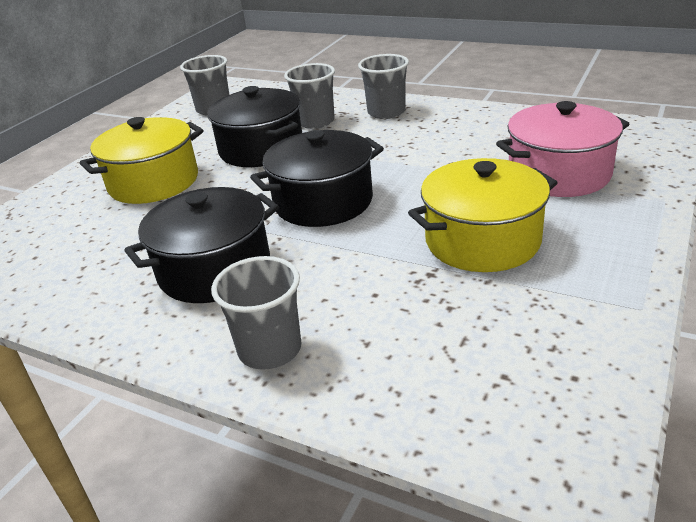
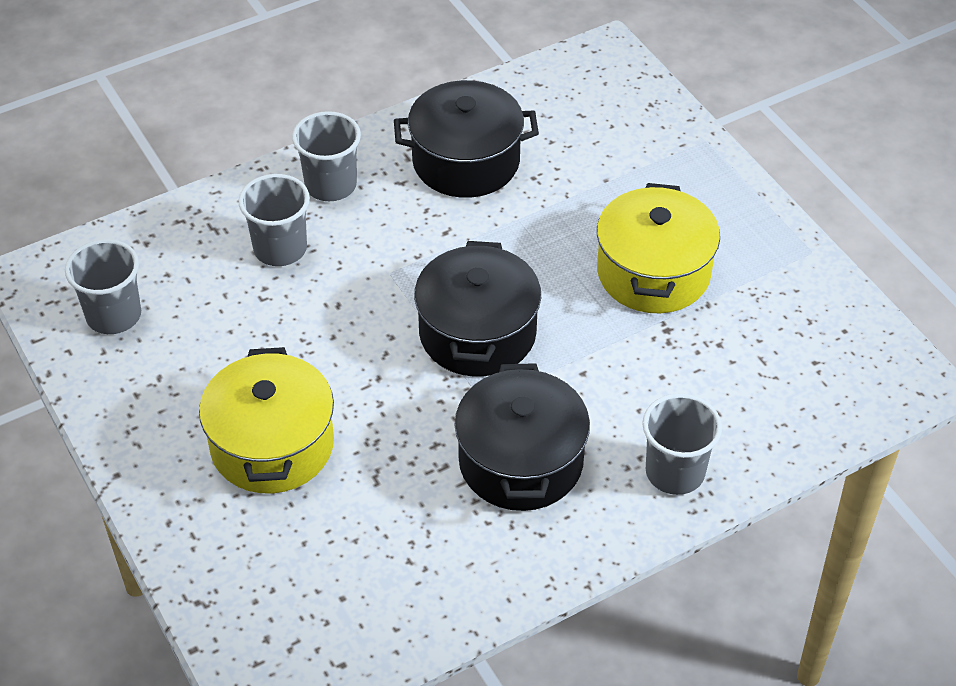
camera: 60 degrees left, 15 degrees up
(261, 149) = (297, 324): black pot -> black pot (466, 161)
(559, 174) = (603, 162): pink pot -> none

